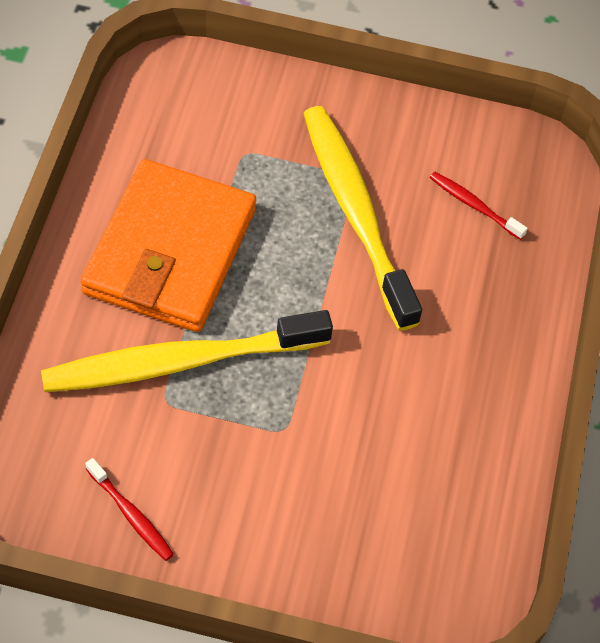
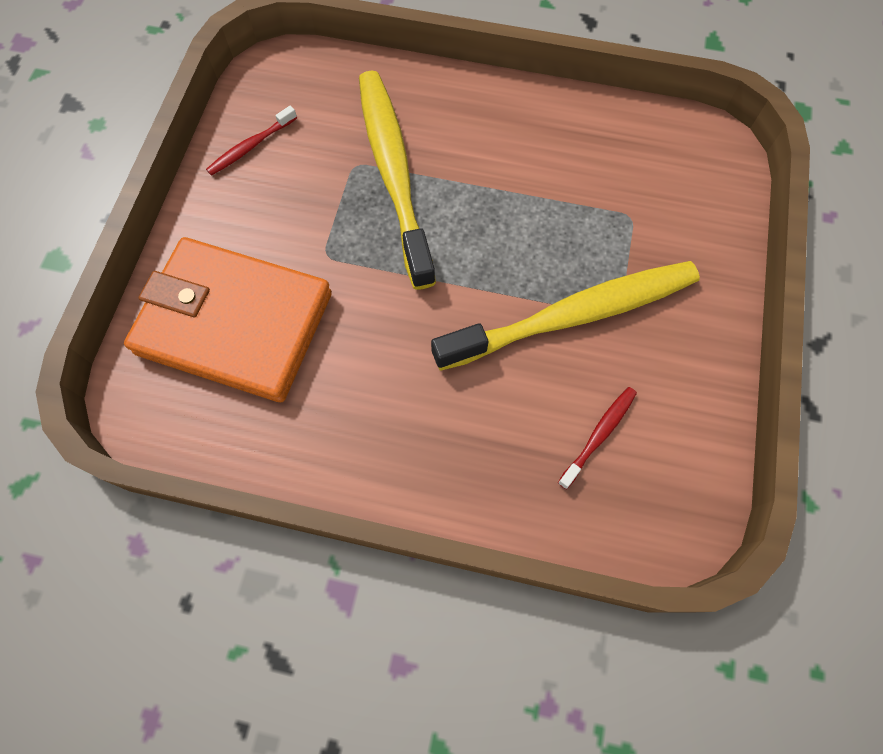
camera: 95 degrees right, 10 degrees up
(170, 251) = (509, 161): orange wallet -> orange wallet (235, 323)

